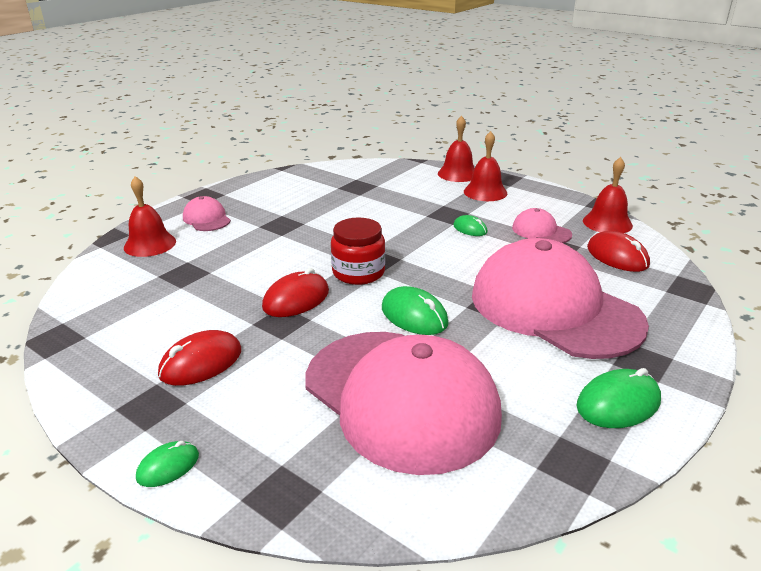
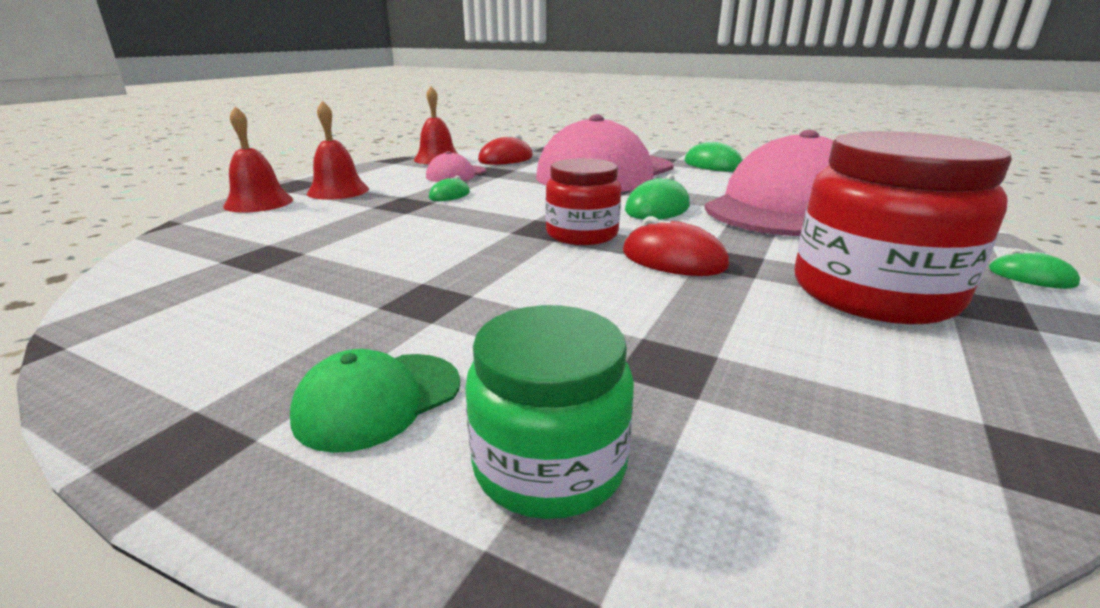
camera: 100 degrees left, 5 degrees down
(150, 244) = (549, 464): red bell -> green jar
(201, 362) = (873, 293): red mouse -> red jar
(206, 219) = (378, 400): pink cap -> green cap

